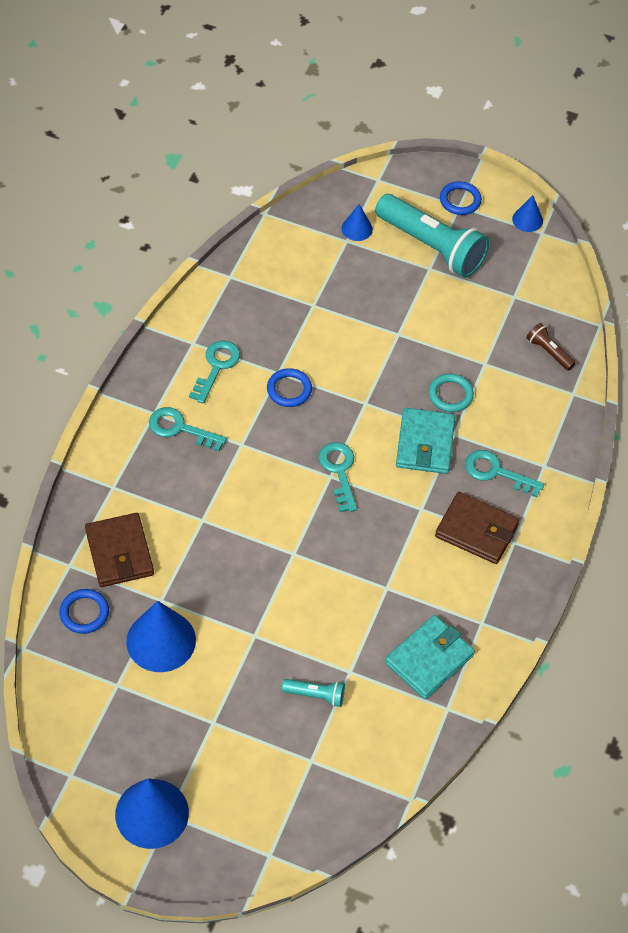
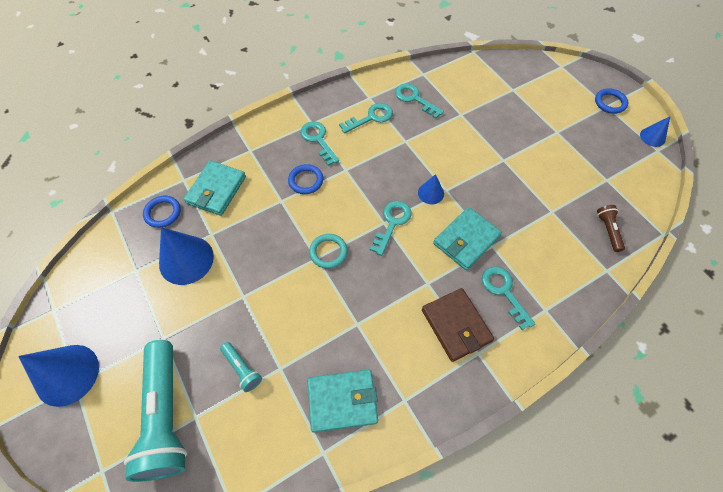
camera: 40 degrees right, 5 degrees up
(119, 552) = (216, 190): brown wallet -> turquoise wallet
(246, 315) = (414, 99): none -> turquoise key
(289, 390) = (403, 154): blue ring -> blue ring (306, 181)
(357, 229) = (525, 86): blue cone -> blue cone (431, 193)
(431, 247) = (568, 120): turquoise flashlight -> turquoise flashlight (166, 415)
(450, 395) = (510, 218): turquoise ring -> turquoise ring (328, 252)

